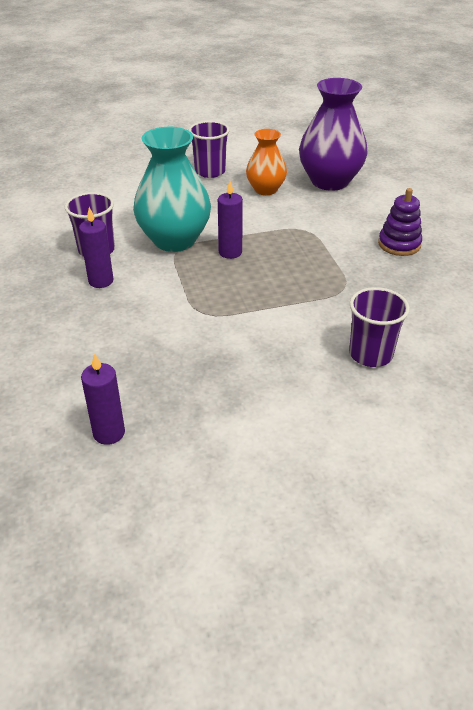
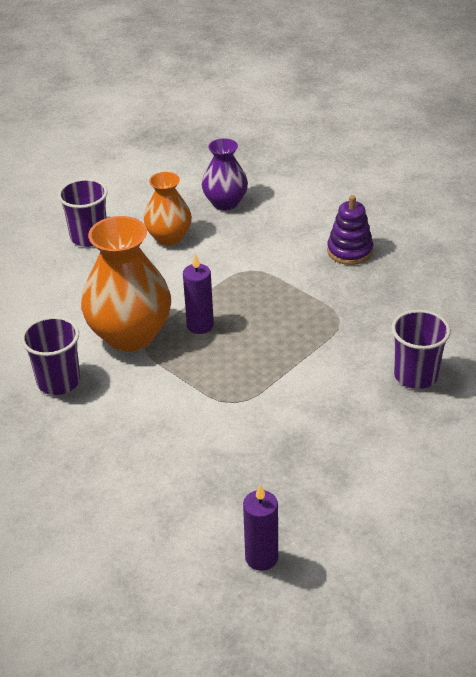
camera: 30 degrees left, 0 degrees up
(101, 281) = (99, 414): purple candle -> none
(174, 240) = (130, 335): turquoise vase -> orange vase
(329, 181) = (225, 203): purple vase -> purple vase, size x0.60

